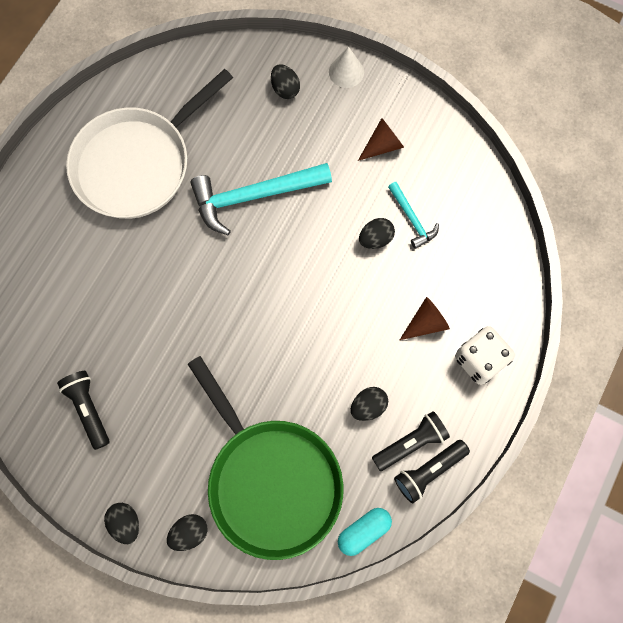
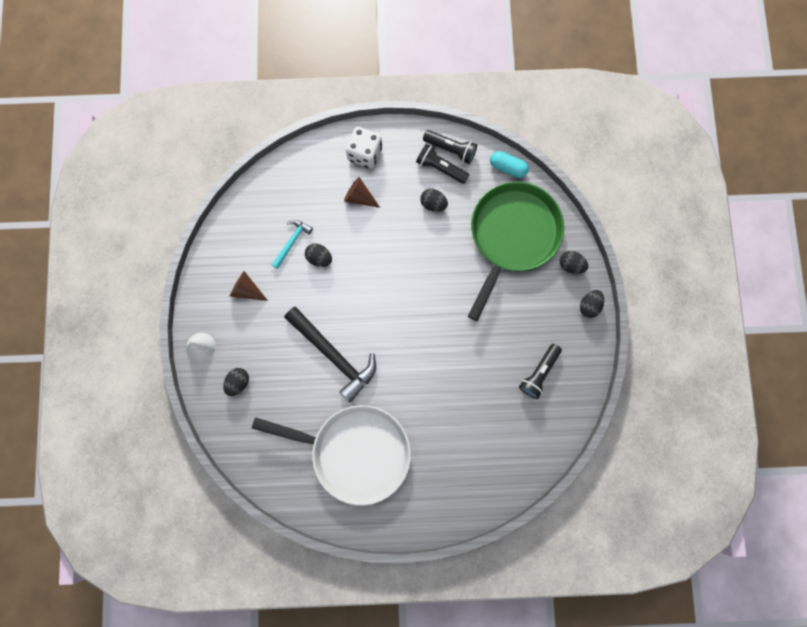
camera: 120 degrees left, 5 degrees up
(254, 196) = (333, 355): turquoise hammer -> black hammer

